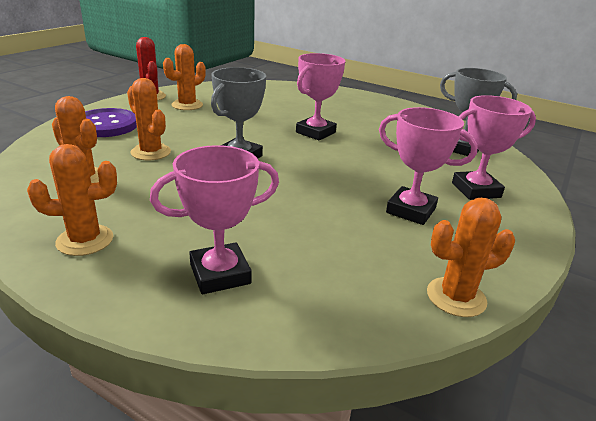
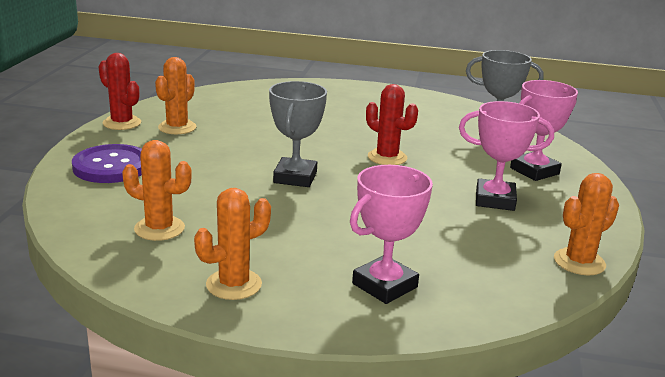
camera: 20 degrees left, 5 degrees down
(151, 152) = (198, 188): orange cactus -> none
(315, 132) = (345, 138): pink trophy -> none
(337, 154) = (387, 157): none -> red cactus

